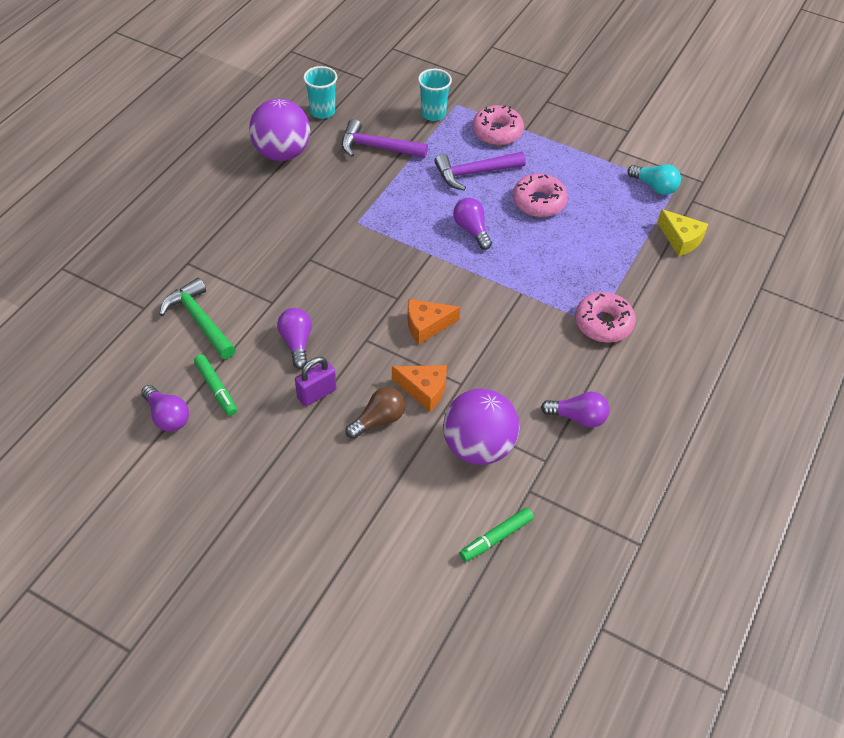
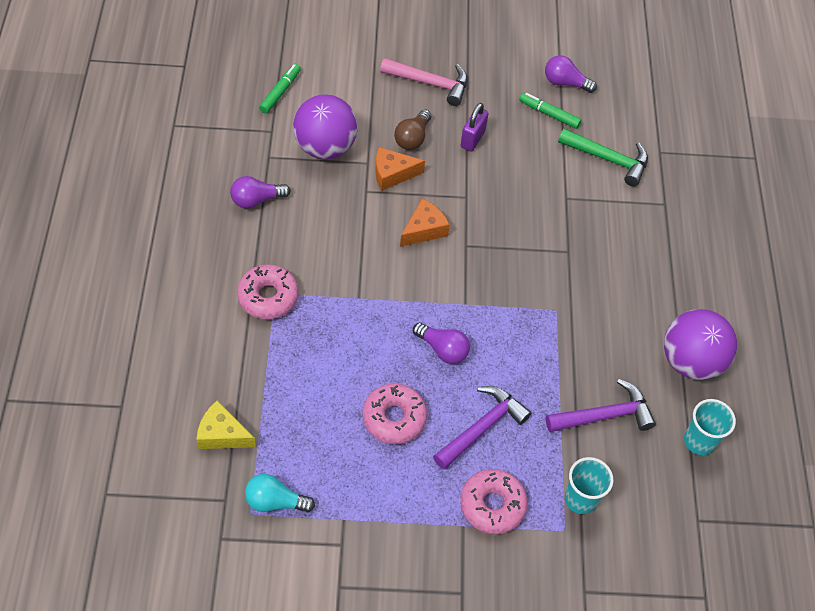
camera: 150 degrees right, 5 degrees up
(297, 343) = (518, 172): purple light bulb -> none
(315, 477) = (430, 83): none -> pink hammer

